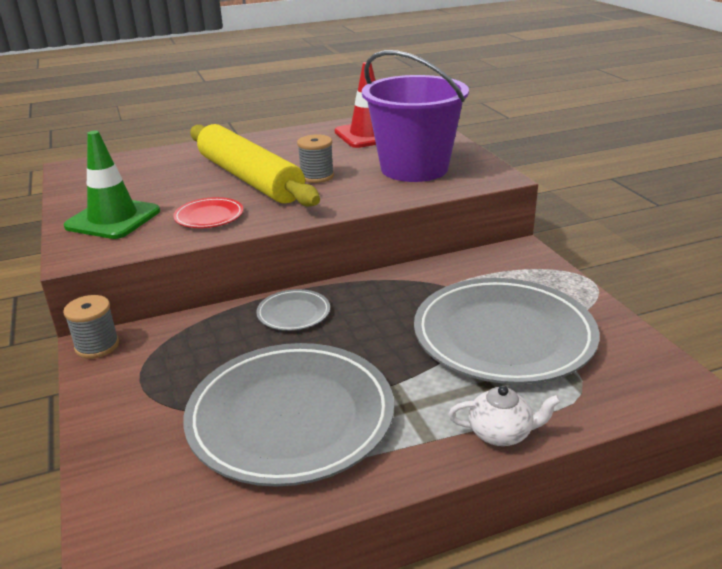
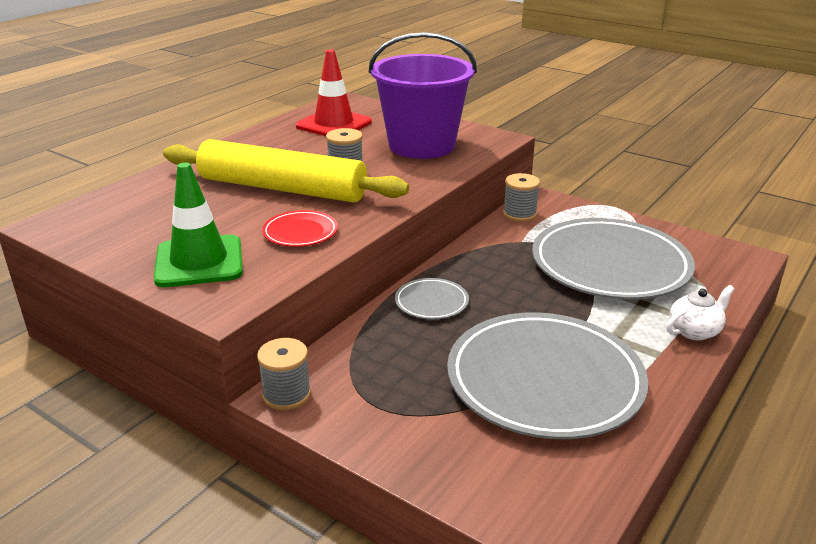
camera: 35 degrees left, 0 degrees up
(480, 260) = (519, 214): none -> grey spool

